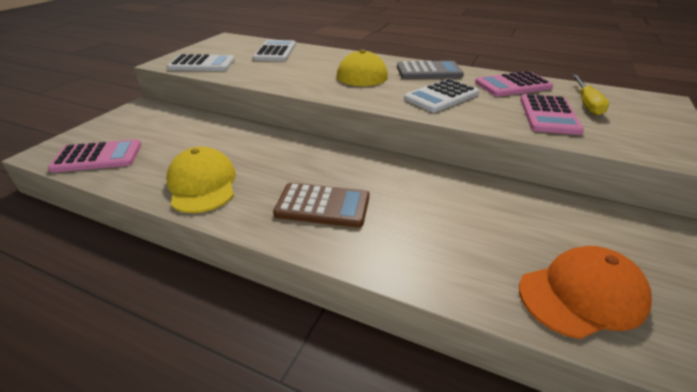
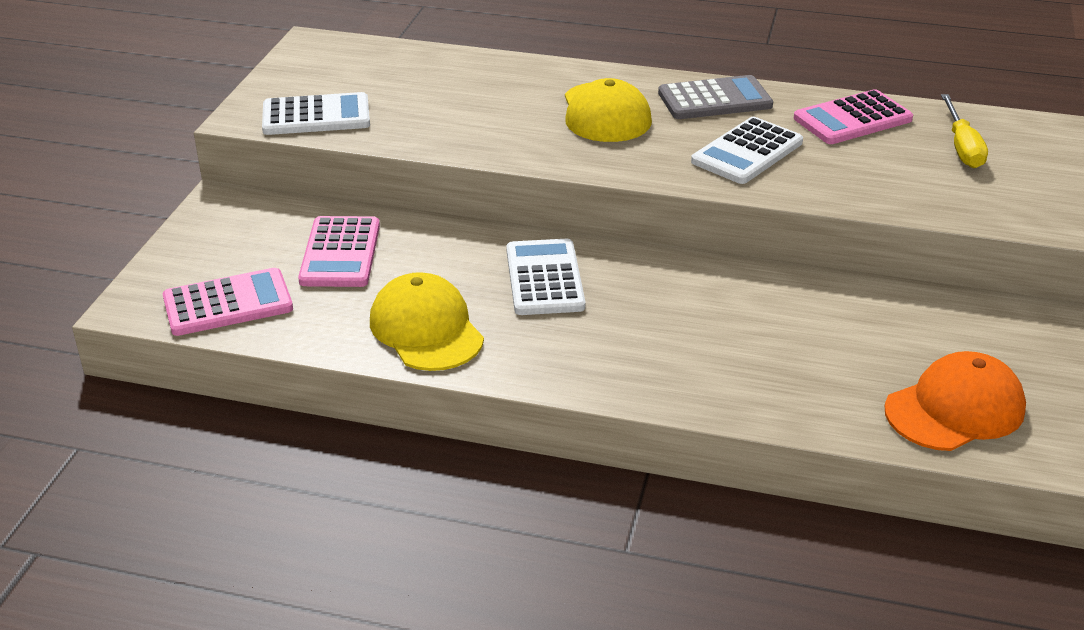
camera: 10 degrees left, 0 degrees up
(275, 52) = (428, 73): white calculator -> white calculator (544, 278)
(322, 206) = (615, 341): brown calculator -> none
(549, 115) = (908, 173): pink calculator -> pink calculator (340, 253)

